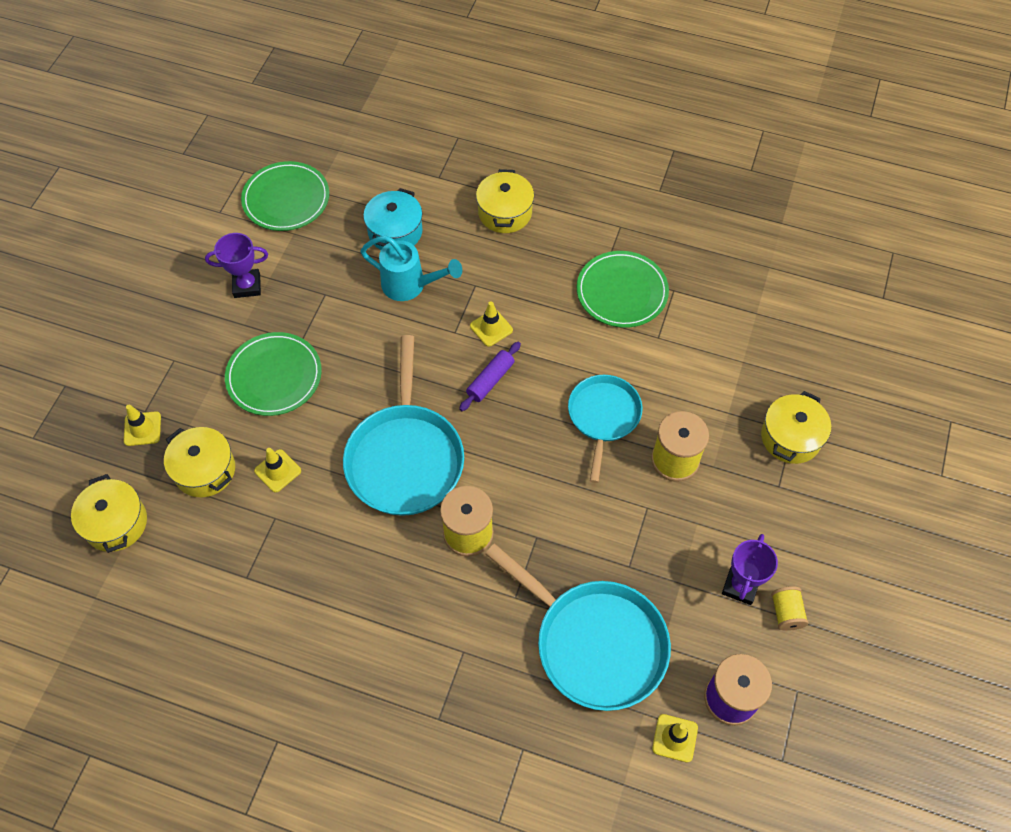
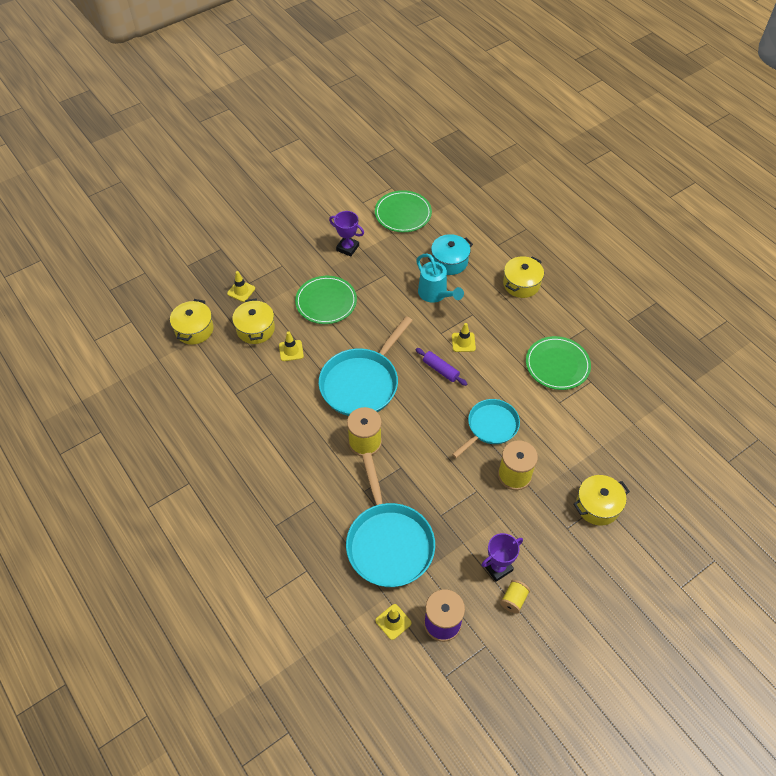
camera: 35 degrees right, 5 degrees down
(490, 380) = (440, 370): purple rolling pin -> purple rolling pin turned 60 degrees clockwise

